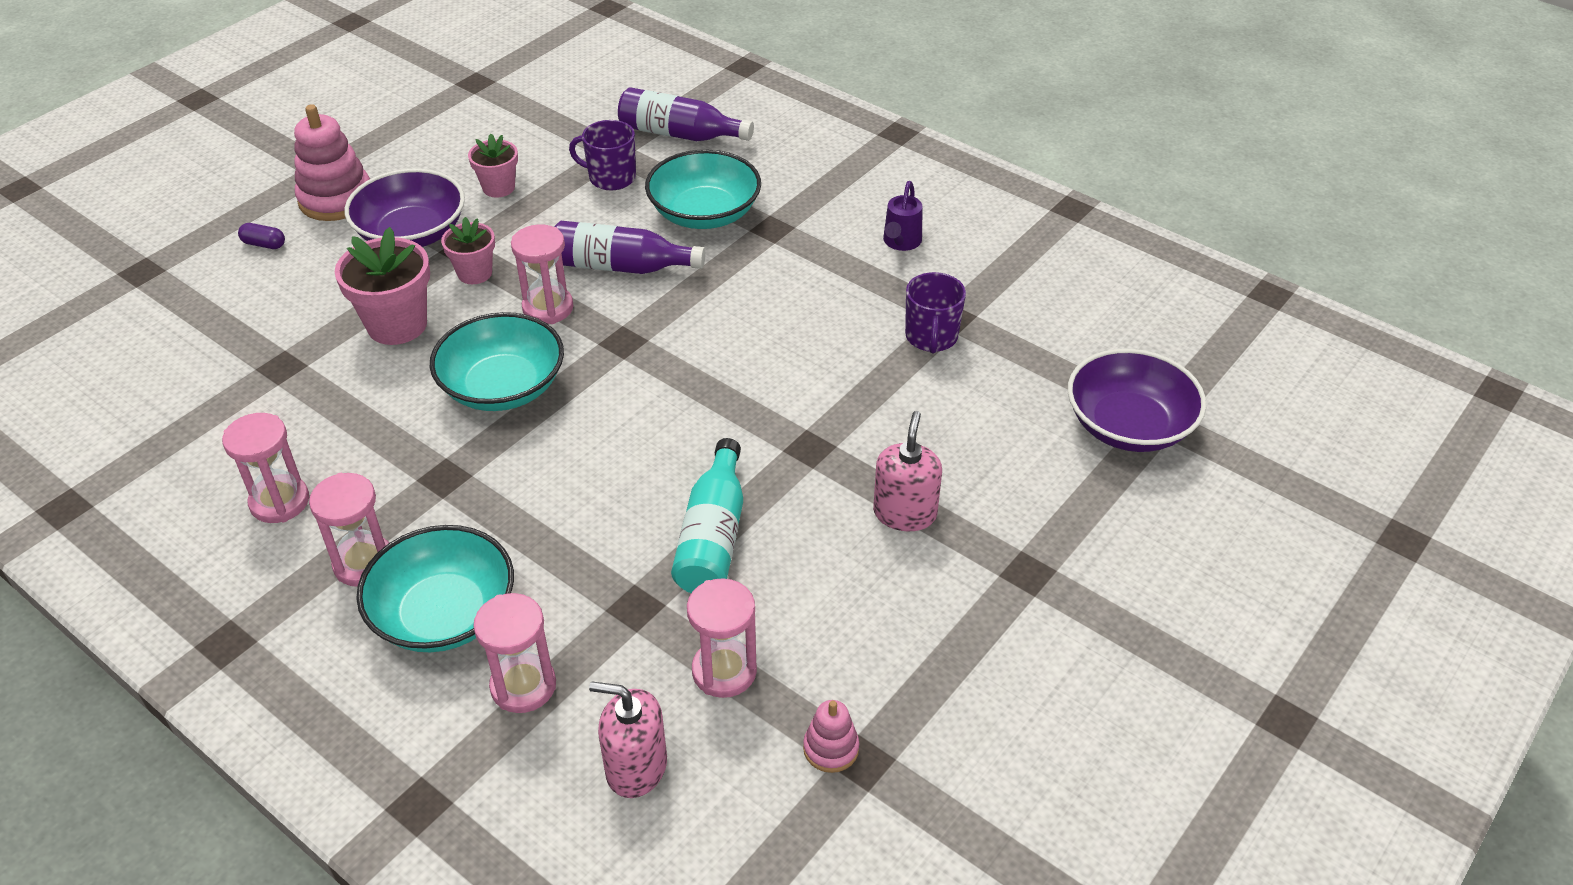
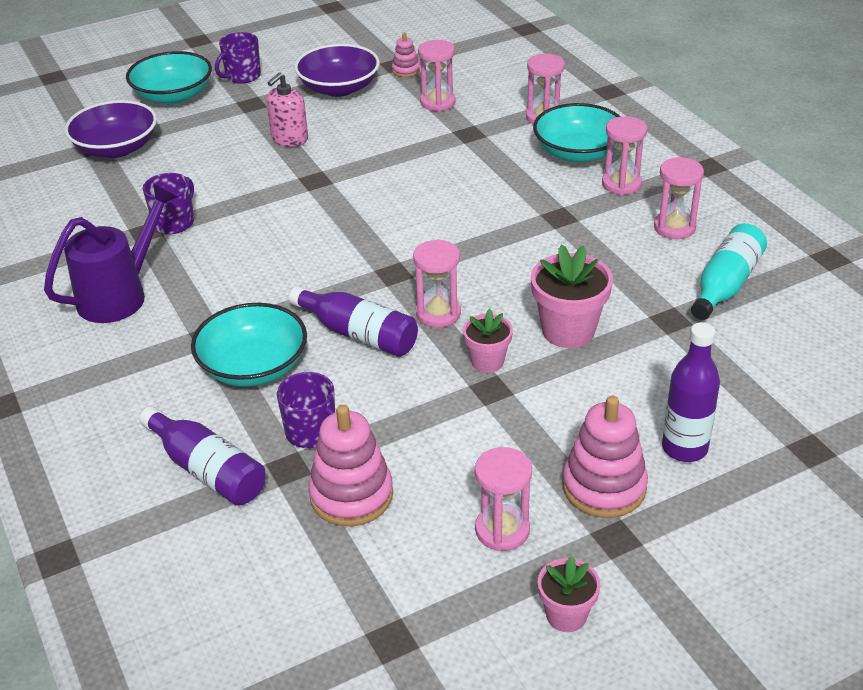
camera: 155 degrees left, 5 degrees down
(264, 244) = (684, 448): purple capsule -> purple bottle
(411, 233) = (534, 420): purple bowl -> purple bowl (339, 88)
(416, 153) = (502, 530): none -> pink hourglass
(498, 188) = (429, 452): pink flower pot -> pink flower pot (566, 615)
(503, 387) = (498, 263): turquoise bowl -> turquoise bowl (173, 96)
(549, 146) = (351, 495): none -> pink stacking toy
(636, 767) = (500, 82): pink soap dispenser -> none
(713, 536) = (406, 152): turquoise bottle -> turquoise bottle (725, 284)
(900, 242) = (120, 295): purple watering can -> purple watering can, size x1.92
(1105, 637) = (242, 76): none -> purple mug

